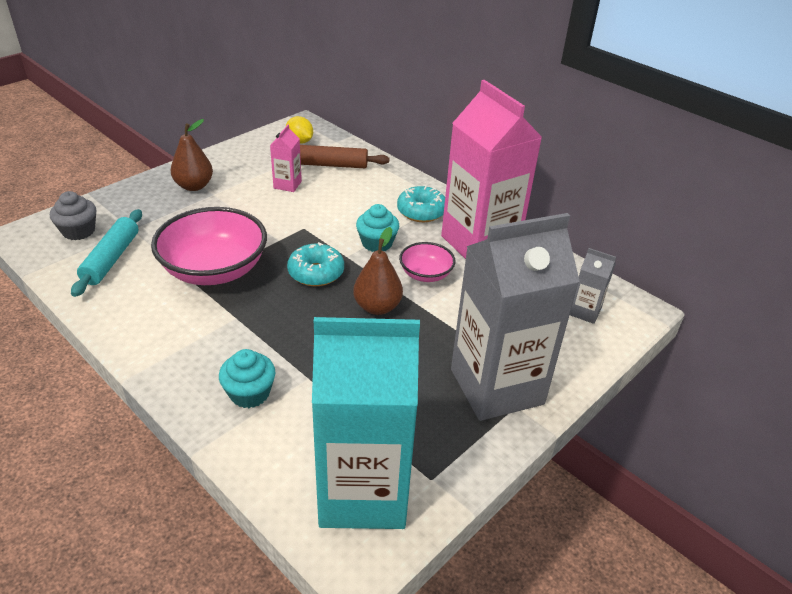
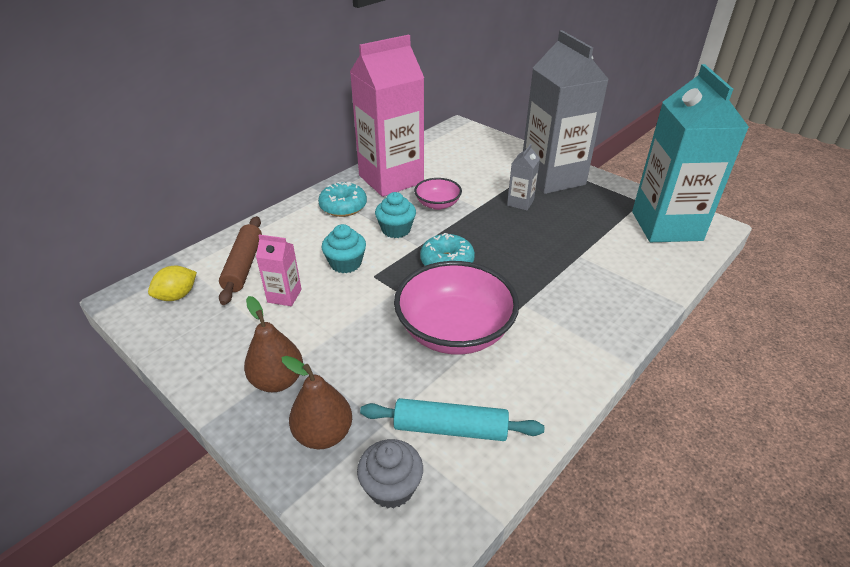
camera: 90 degrees left, 0 degrees up
(249, 393) = (610, 284): turquoise cupcake -> turquoise cupcake (345, 263)
(377, 307) = (486, 226): brown pear -> brown pear (324, 434)
(584, 311) = (467, 144): grey carton -> grey carton (520, 203)

